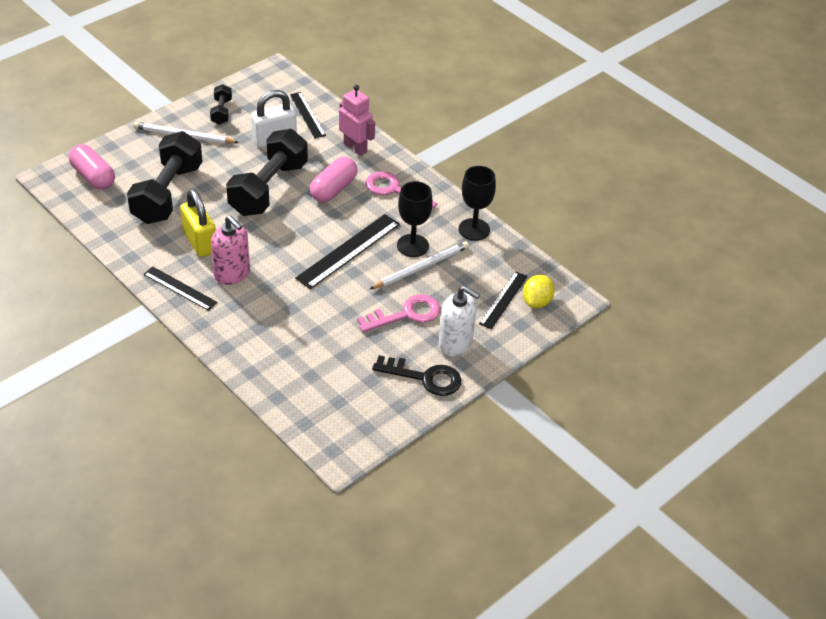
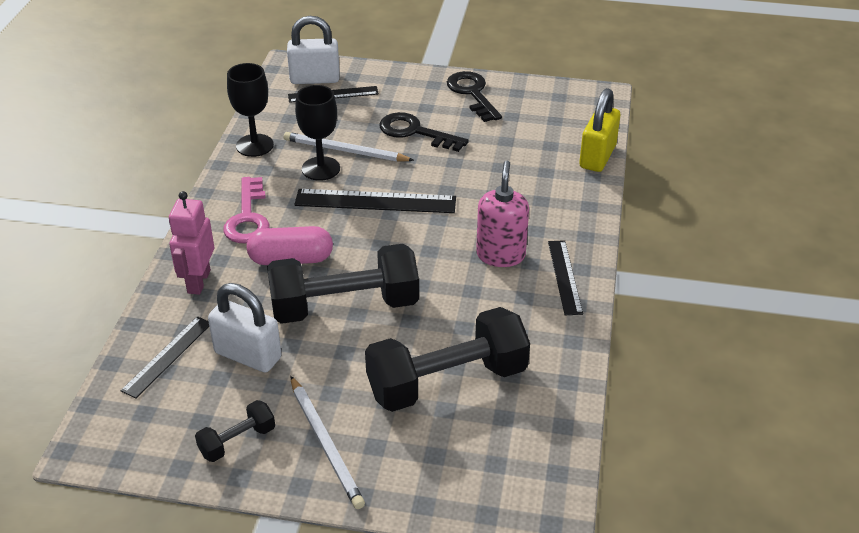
camera: 125 degrees left, 5 degrees down
(93, 176) = (498, 474): pink capsule -> none
(200, 242) = (487, 305): yellow padlock -> yellow padlock (597, 157)
(406, 314) = (415, 132): pink key -> black key
(455, 343) = (416, 95): white soap dispenser -> none
(536, 302) = (315, 79): yellow lemon -> white padlock

